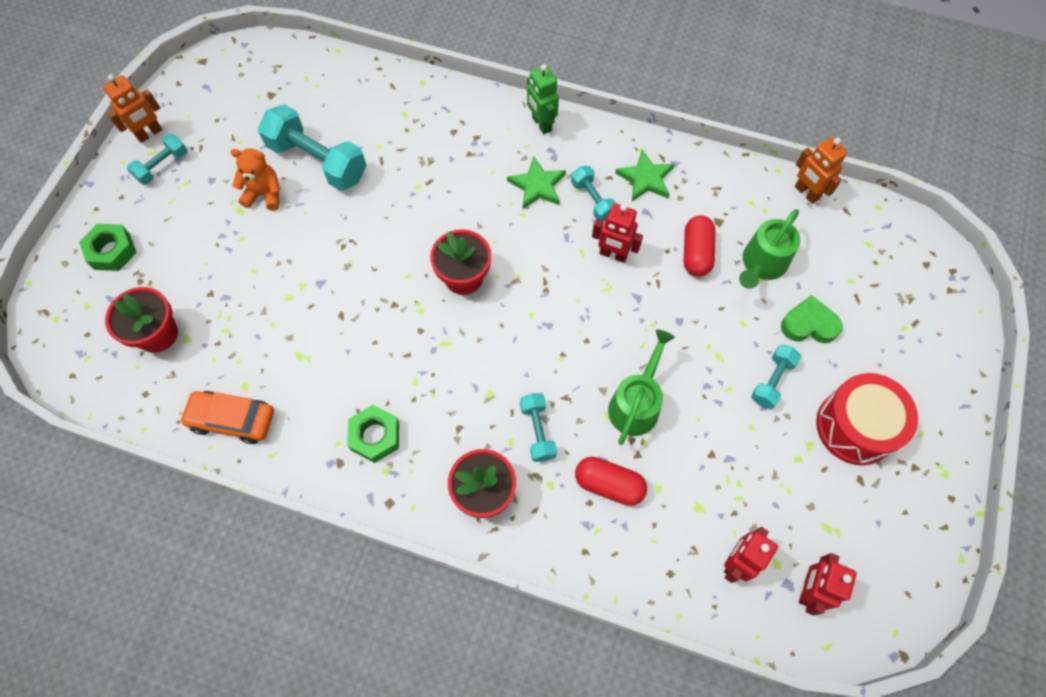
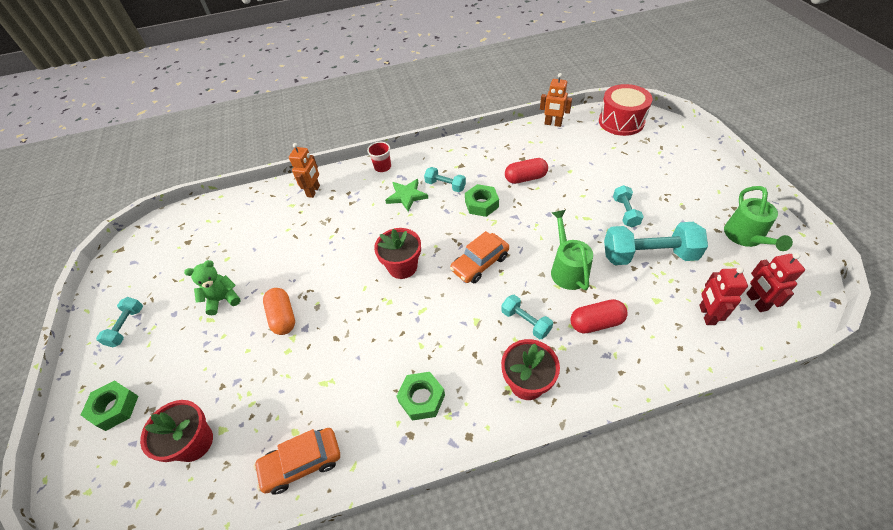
camera: 30 degrees left, 15 degrees down
(150, 133) = (102, 312): orange robot -> orange robot (313, 191)
(264, 194) = (223, 299): orange teddy bear -> green teddy bear
(308, 255) = (283, 317): none -> orange capsule
(317, 161) = (249, 259): turquoise dumbbell -> turquoise dumbbell (648, 255)
(541, 124) = (382, 167): green robot -> red cup
(547, 330) = (480, 263): none -> orange car
(613, 254) = (481, 204): red robot -> green nut
(645, 178) = (465, 160): green star -> none
(696, 253) = (525, 178): red capsule -> red capsule turned 75 degrees counterclockwise
(761, 265) = (564, 165): green watering can -> green watering can (746, 237)
(809, 324) = (614, 176): green heart -> none
(855, 427) = (687, 207): red drum -> red drum (621, 121)

